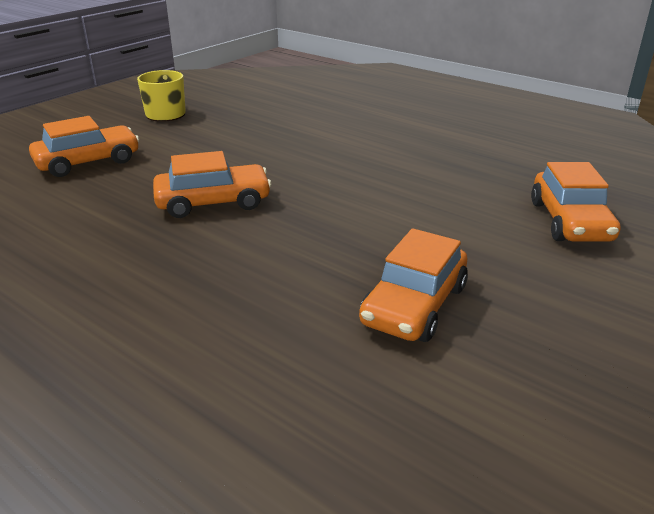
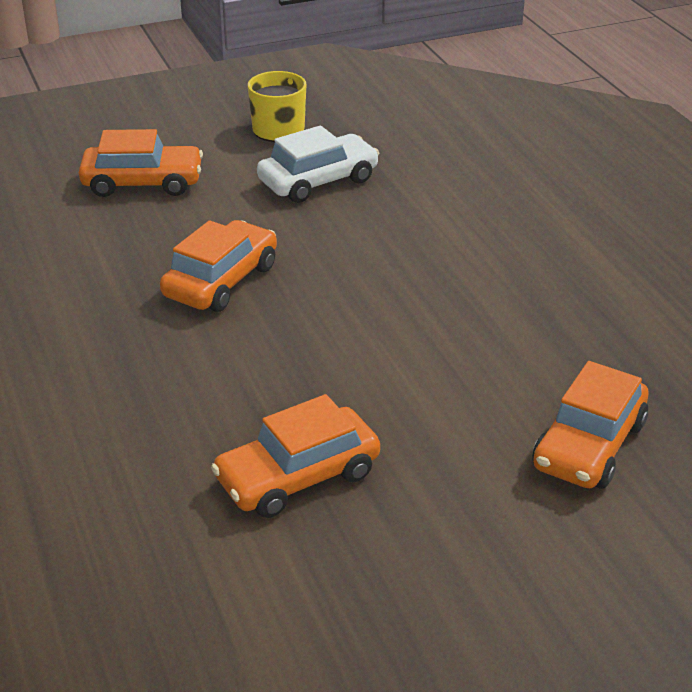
camera: 30 degrees right, 5 degrees up
(213, 202) = (221, 281): orange car -> orange car turned 75 degrees counterclockwise
(224, 133) = (318, 181): none -> white car

